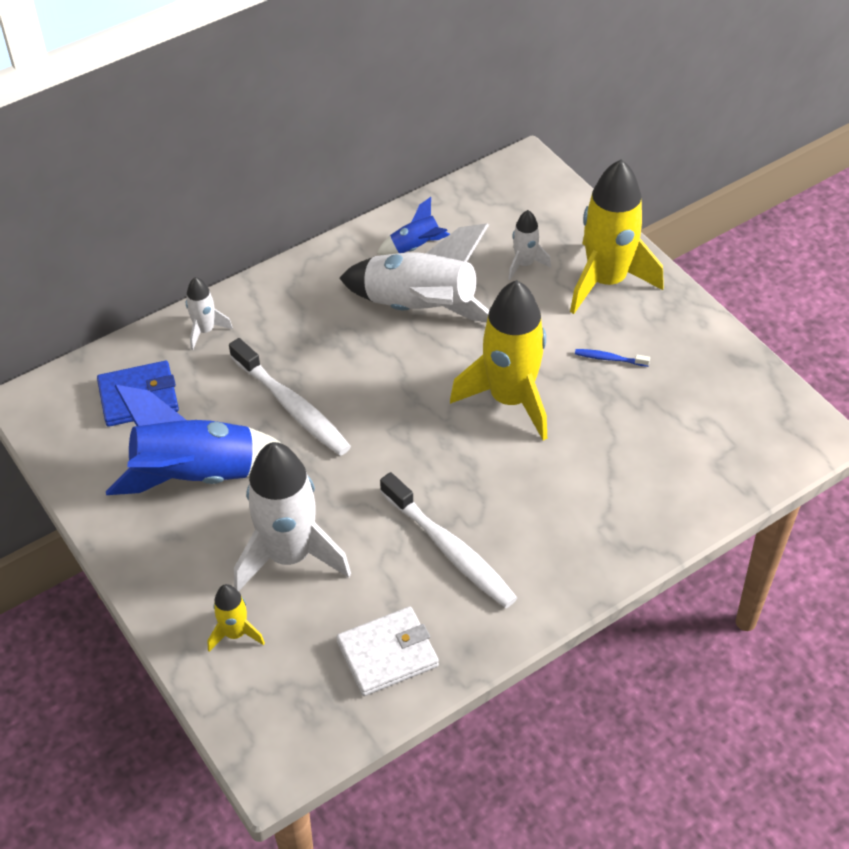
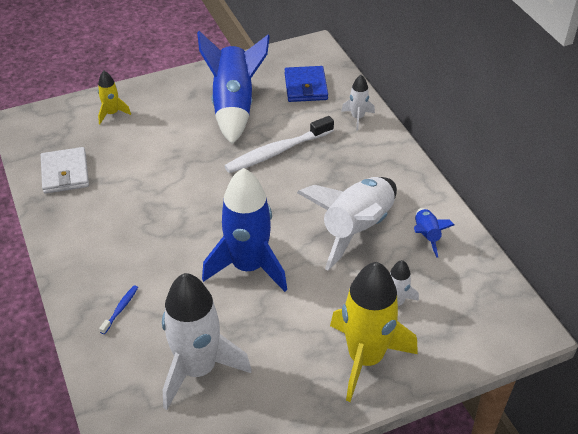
camera: 100 degrees right, 5 degrees down
(289, 555) = (156, 139): white rocket -> white rocket (198, 369)
(450, 549) = (127, 212): white toothbrush -> none
(510, 399) = (248, 267): yellow rocket -> blue rocket
(609, 358) = (272, 339): blue toothbrush -> blue toothbrush (120, 309)

